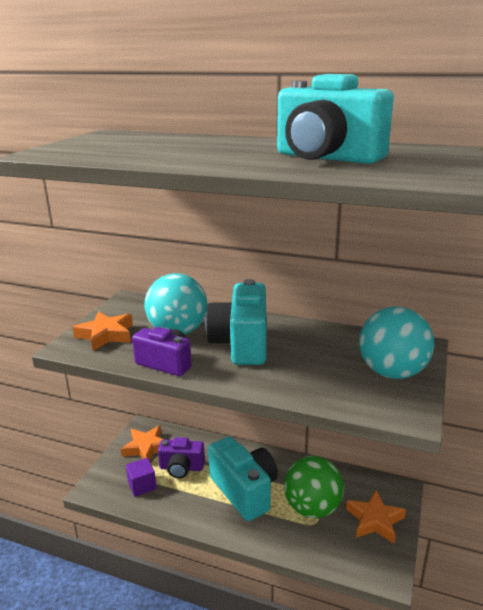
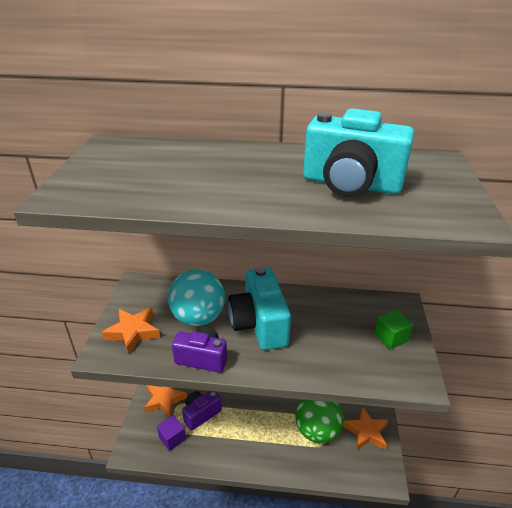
camera: 15 degrees left, 10 degrees up
(181, 468) = (201, 414): purple camera -> purple camera turned 150 degrees clockwise
(244, 491) = (259, 425): turquoise camera -> none
(392, 373) = (391, 337): turquoise ball -> green cube

